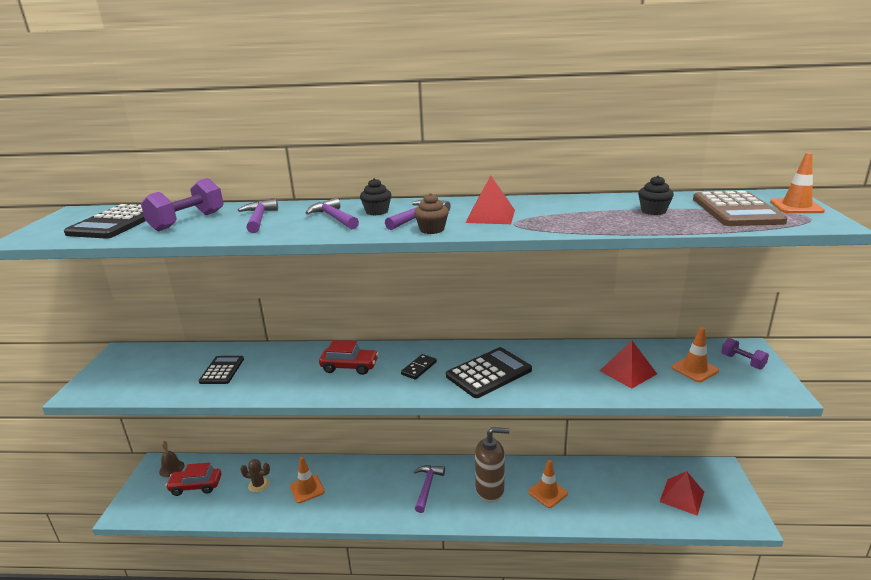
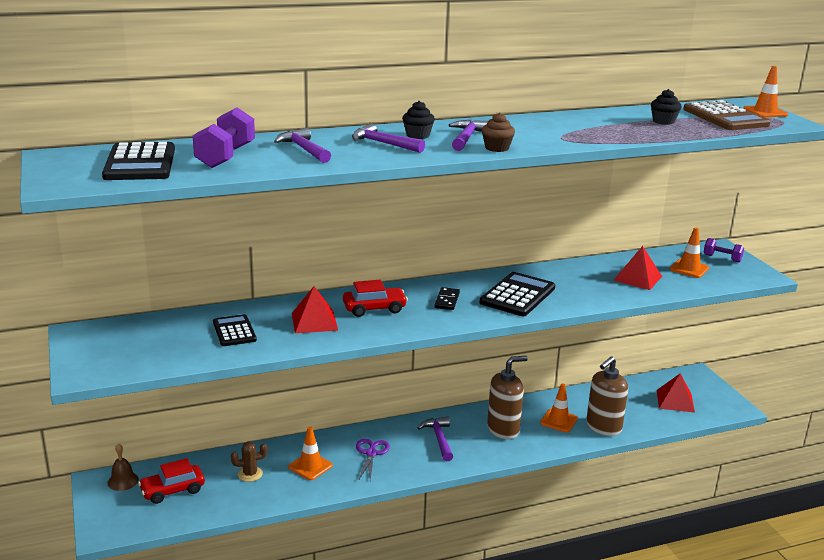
camera: 25 degrees left, 0 degrees up
(362, 488) = (371, 453): none -> purple scissors
(490, 216) = (532, 133): red pyramid -> red pyramid (314, 321)
(588, 510) = (603, 427): none -> brown soap dispenser

